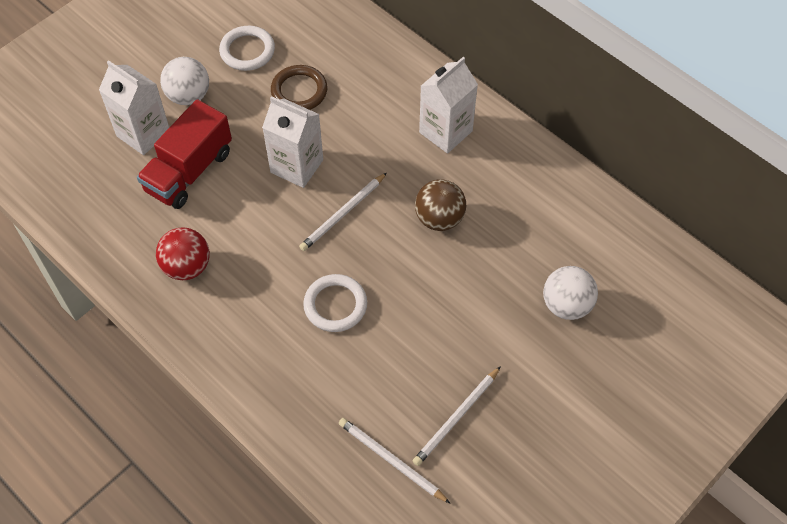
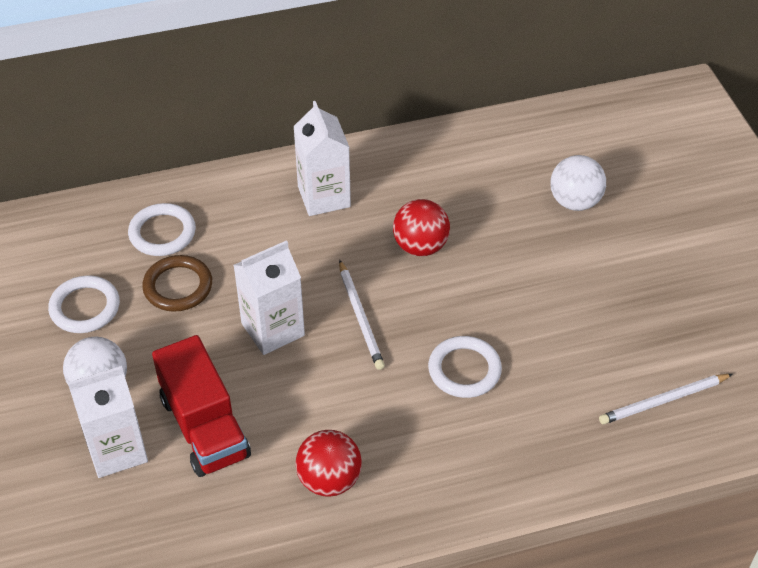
camera: 60 degrees left, 10 degrees down
(341, 55) = (162, 233): none -> white ring
(439, 218) = (420, 246): brown ball -> red ball
(456, 418) = (645, 332): white pencil -> none

